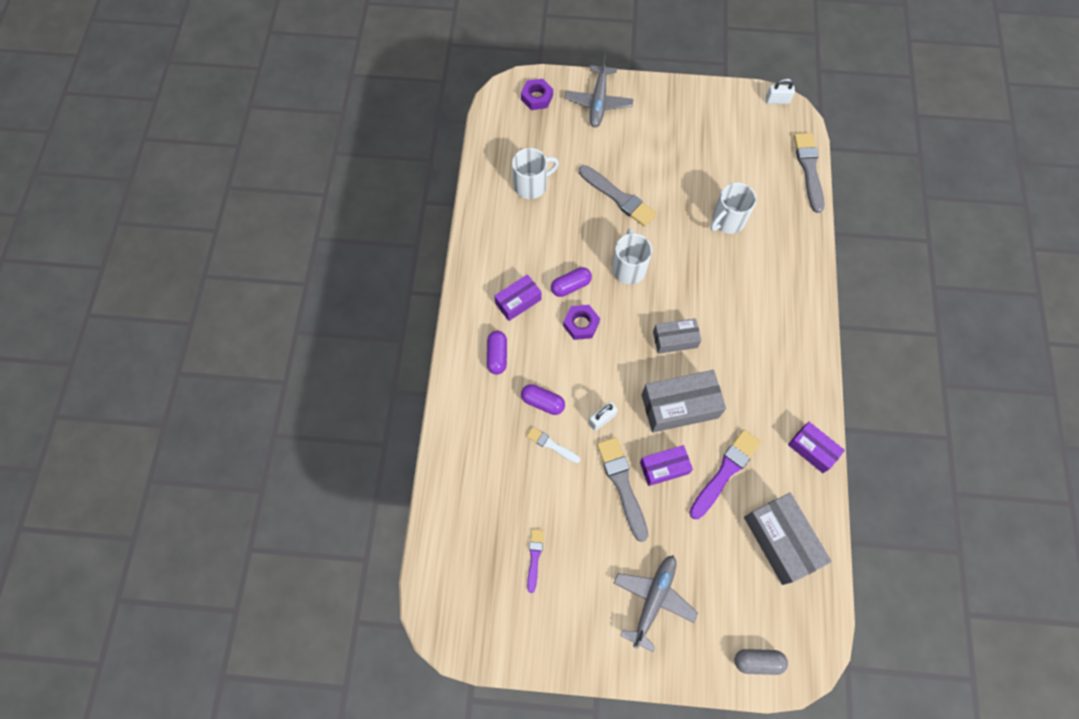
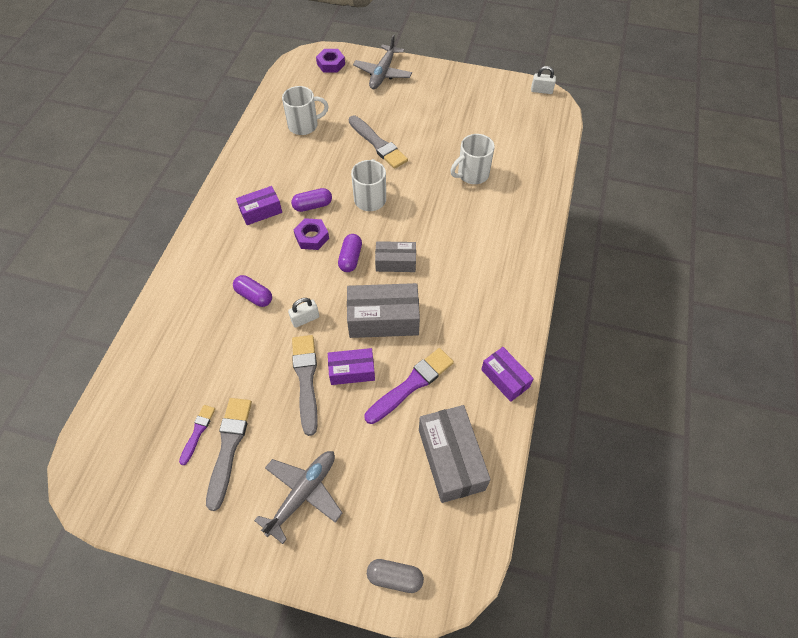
camera: 10 degrees right, 10 degrees down
(497, 355) = (226, 251): purple capsule -> purple capsule (350, 258)
(551, 445) = (250, 333): white brush -> none
(809, 169) = (558, 145): grey brush -> grey brush (229, 447)

